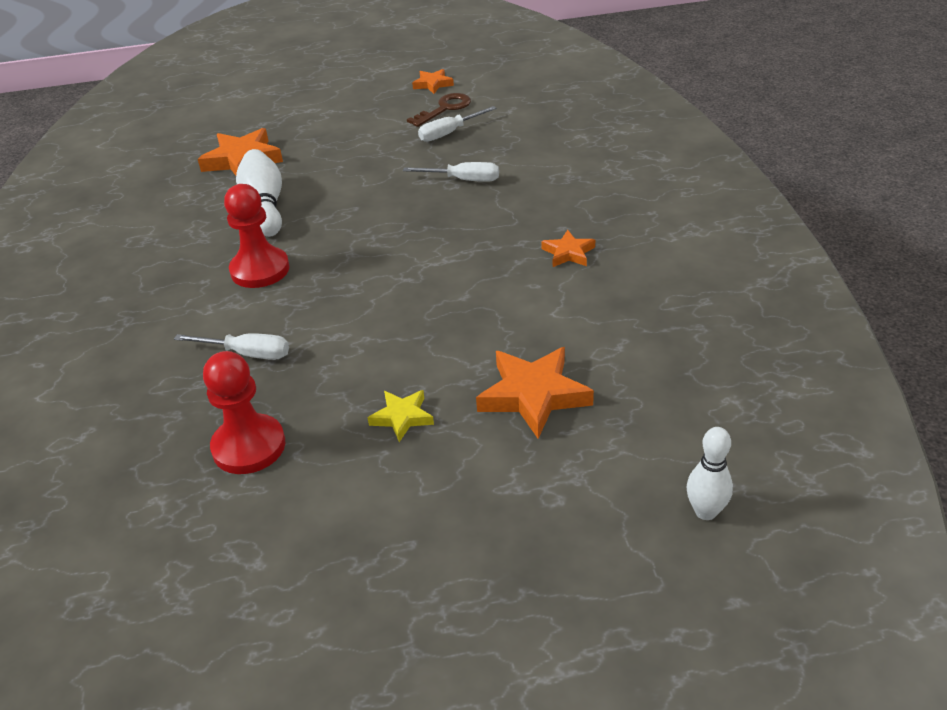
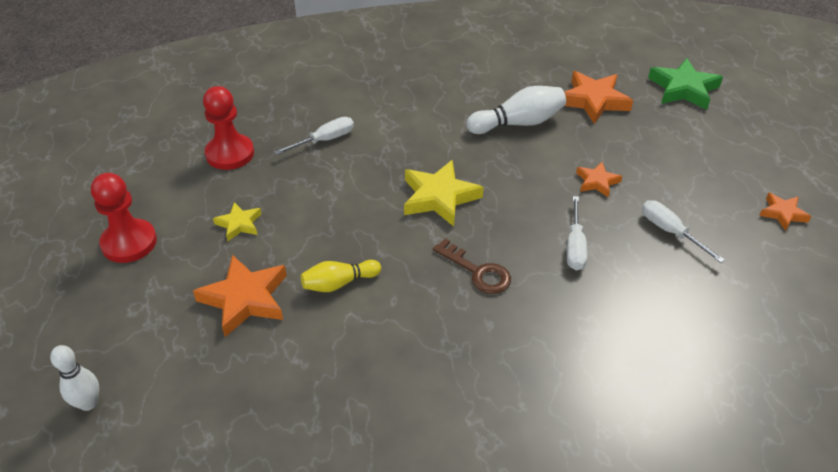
camera: 85 degrees right, 5 degrees up
(243, 111) = (683, 89): none -> green star
(247, 354) = (325, 140): white screwdriver -> white screwdriver turned 135 degrees counterclockwise
(260, 270) = (426, 132): red pawn -> red pawn (129, 242)
(379, 258) = (439, 197): none -> yellow star
(444, 109) = (725, 226): brown key -> brown key (477, 271)
(509, 323) = (339, 283): none -> yellow bowling pin
(568, 253) = (444, 327): orange star -> orange star (597, 182)

